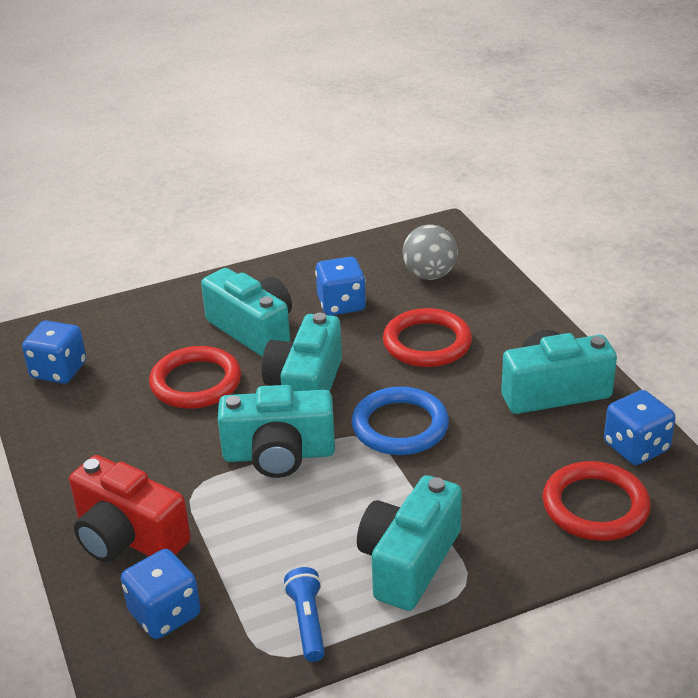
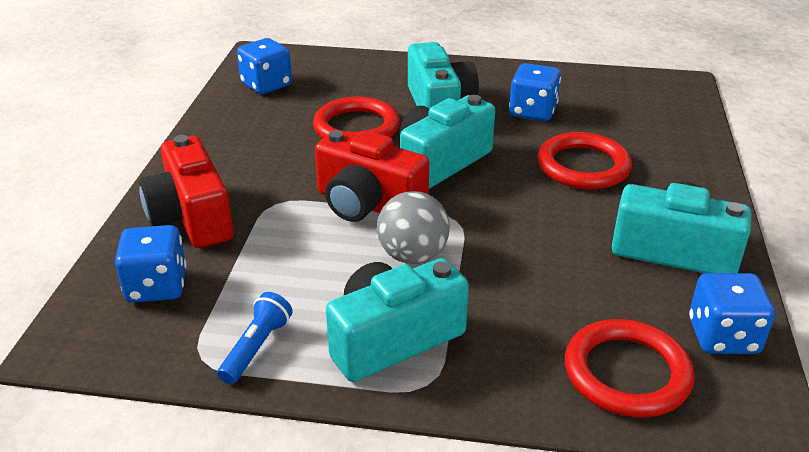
camera: 30 degrees right, 0 degrees up
(279, 454) = (368, 204): turquoise camera -> red camera
(400, 426) = (494, 223): blue ring -> none
(429, 275) = (636, 115): grey ball -> grey ball (413, 256)

